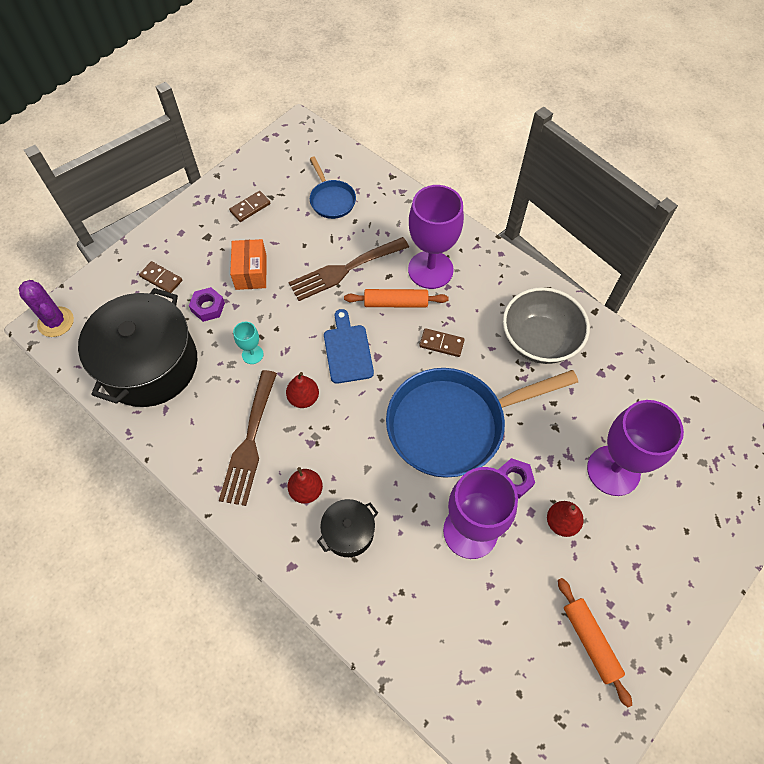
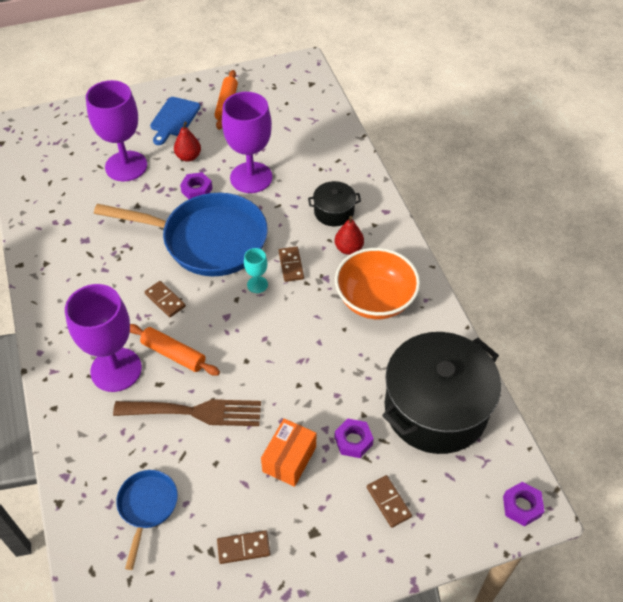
camera: 150 degrees left, 10 degrees down
(56, 322) = (521, 506): purple cactus -> purple nut
(249, 443) = (375, 300): brown fork -> orange bowl
(252, 354) = (334, 371): turquoise goblet -> turquoise goblet (257, 284)
(303, 398) = (311, 312): red pear -> none
(347, 350) = (247, 333): blue cutting board -> blue cutting board (174, 119)
(353, 439) = (291, 265): none -> brown domino
(539, 340) = (86, 265): grey bowl -> none

